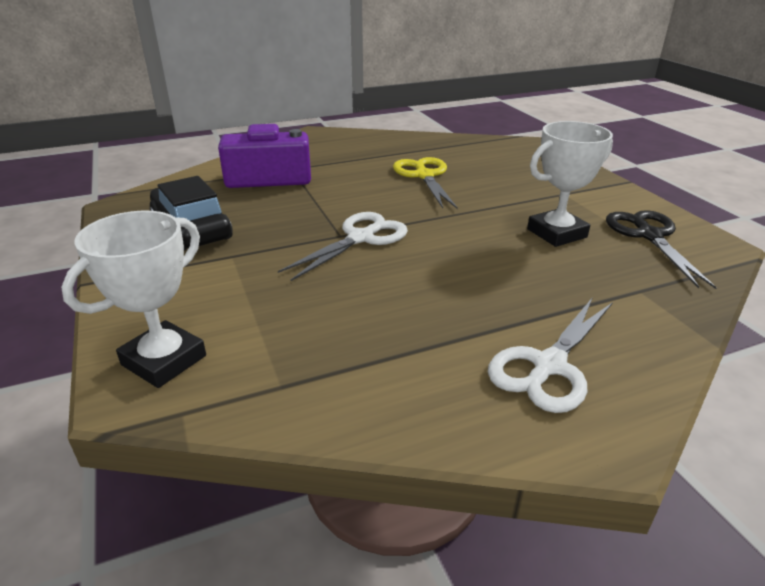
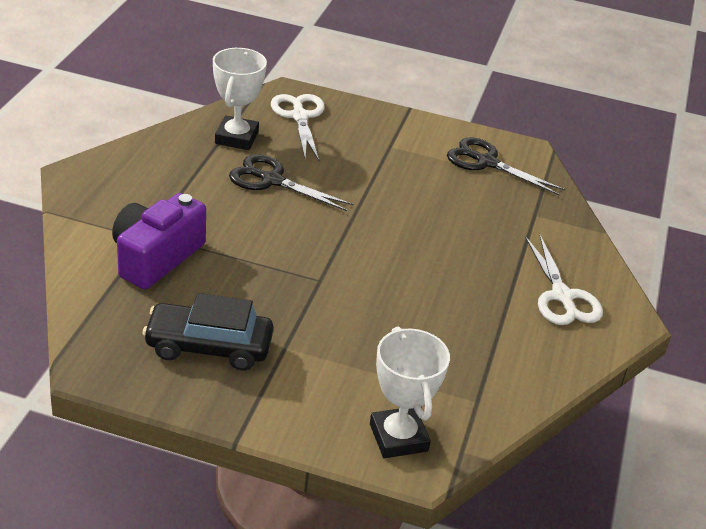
camera: 55 degrees left, 5 degrees up
(360, 238) = (338, 274): white scissors -> white scissors (300, 117)
(424, 176) = (272, 180): yellow scissors -> black scissors
(556, 233) = (439, 192): white trophy -> white trophy (236, 138)

